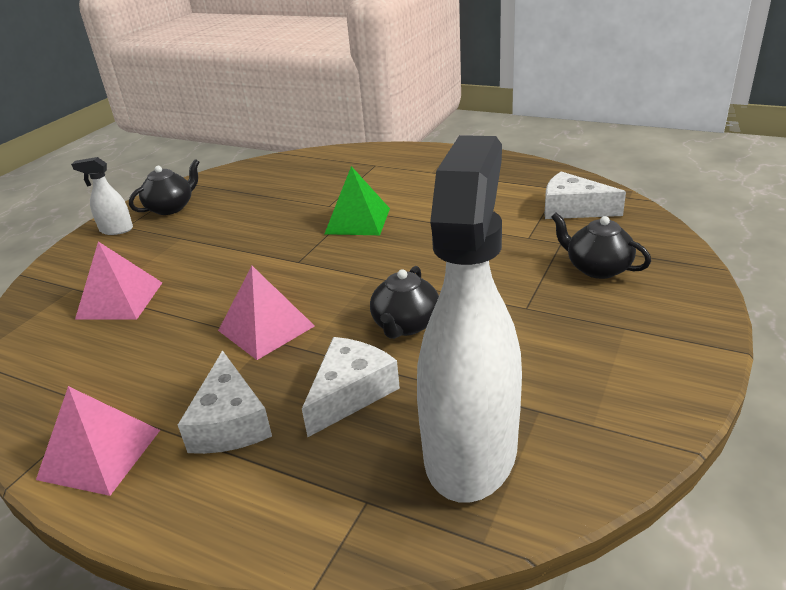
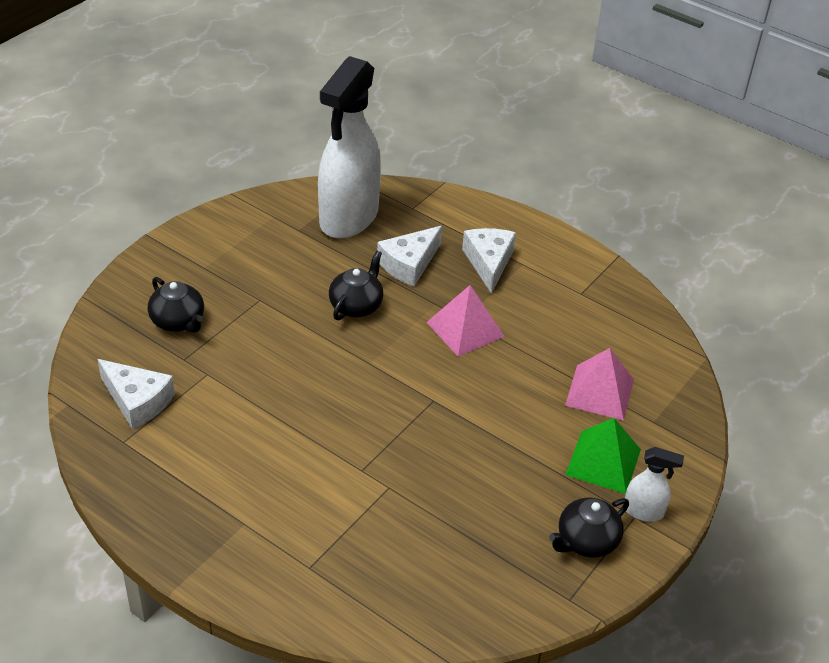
camera: 175 degrees left, 10 degrees up
(99, 454) = (568, 261): pink pyramid -> none
(357, 221) = (362, 446): green pyramid -> green pyramid (603, 462)

